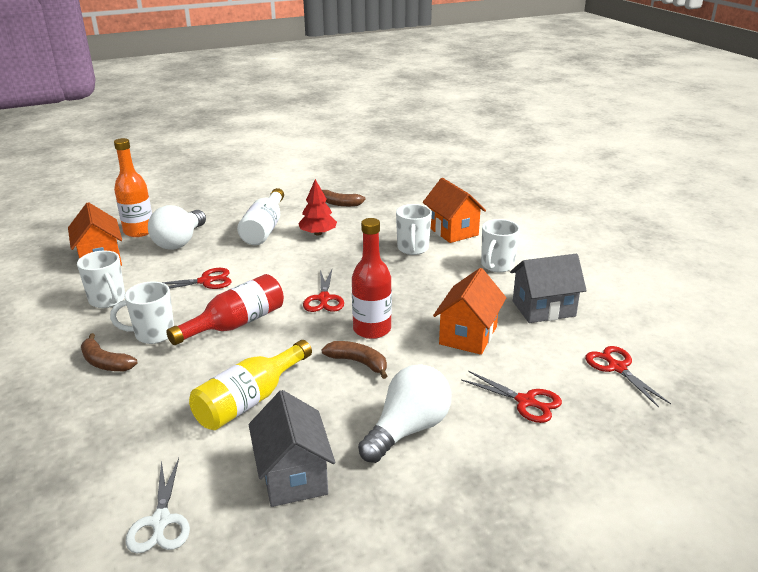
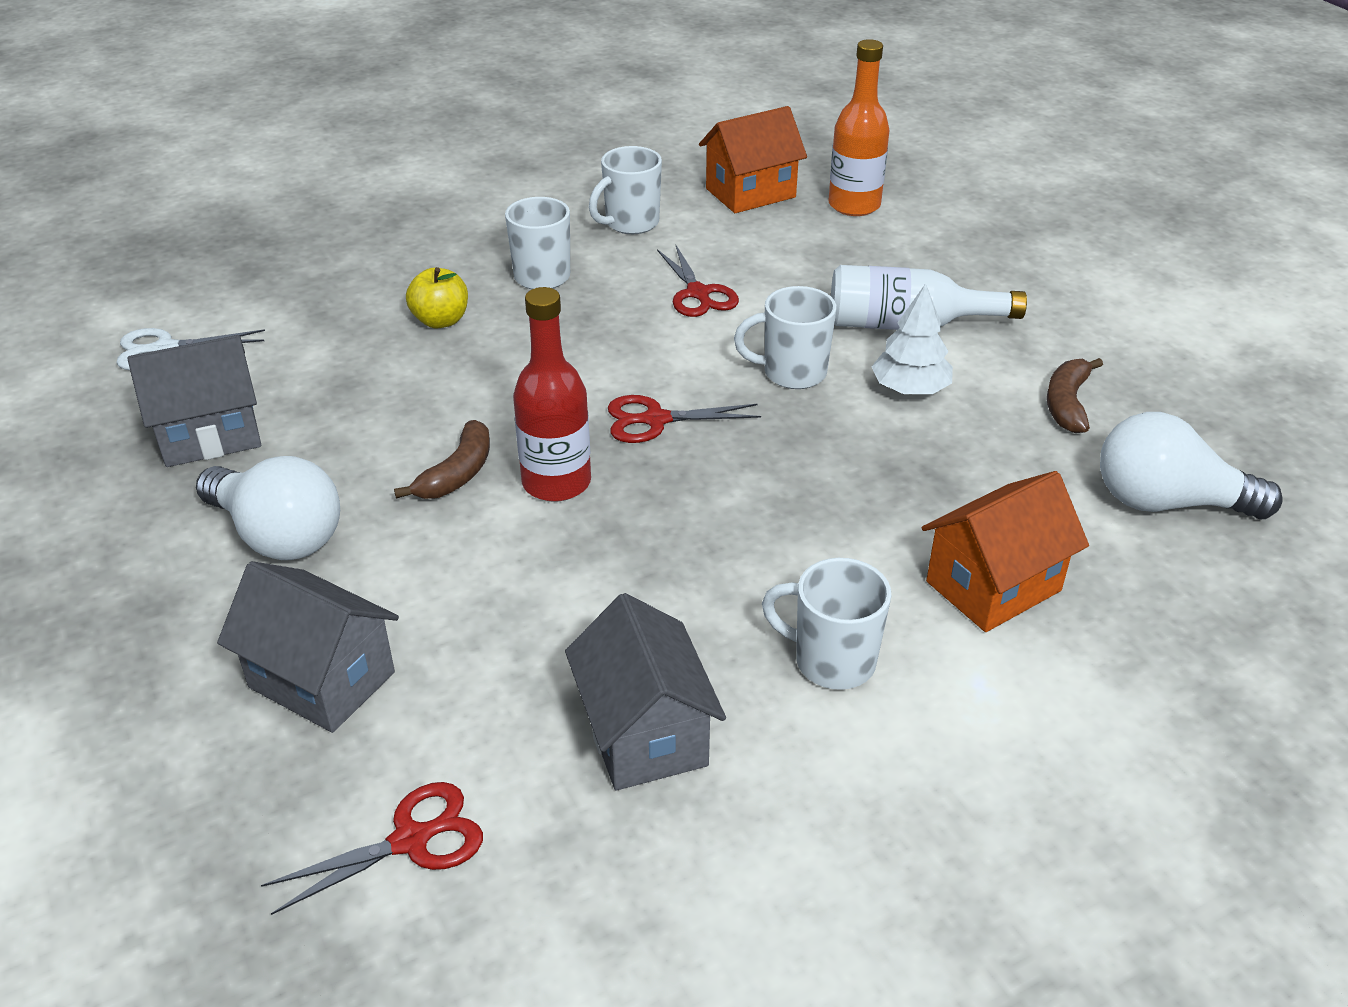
camera: 85 degrees right, 10 degrees up
(105, 362) = (474, 254): brown banana -> none
(180, 242) = (828, 248): white light bulb -> white light bulb (1167, 503)
(188, 374) = (441, 321): none -> yellow apple
(235, 324) = (570, 340): red bottle -> none
(250, 400) = (374, 380): yellow bottle -> none
(318, 233) = (910, 389): red tree -> white tree
(413, 249) = (879, 523): white mug -> white mug (792, 373)
(468, 335) = (538, 607): orange house -> none
(525, 401) = (322, 680): red scissors -> grey house

